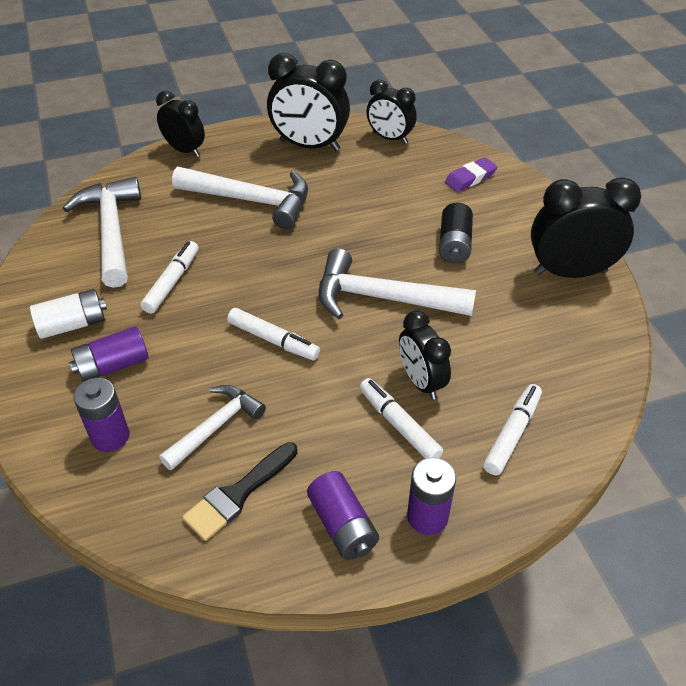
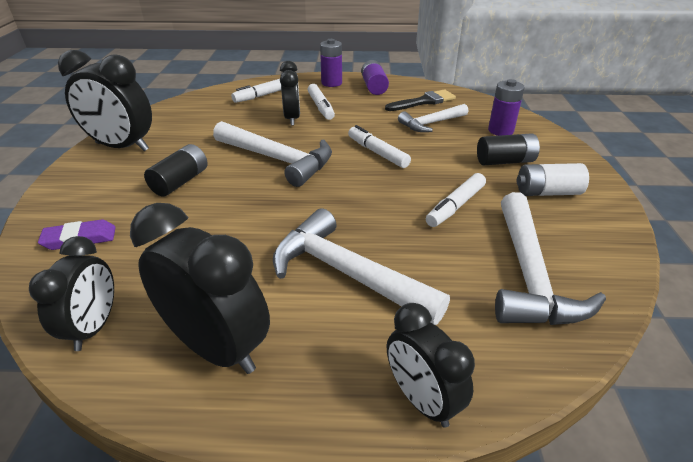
camera: 160 degrees left, 10 degrees down
(112, 365) = (505, 161): purple battery -> black battery
(390, 138) = (94, 327): black clock -> black clock turned 45 degrees clockwise

